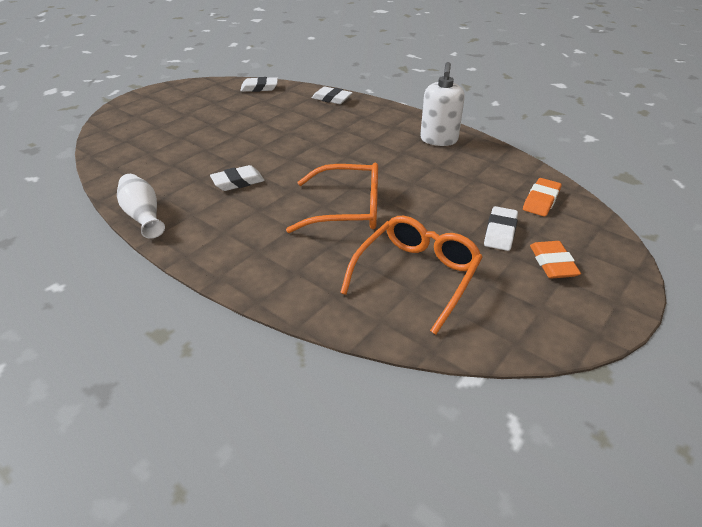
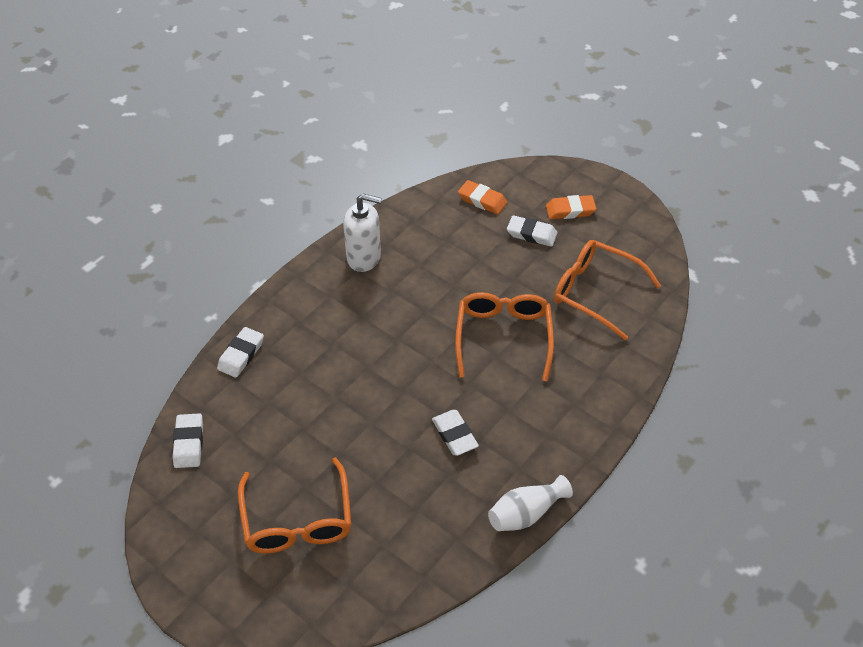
camera: 90 degrees left, 10 degrees up
(186, 122) = (297, 519): none -> orange glasses

